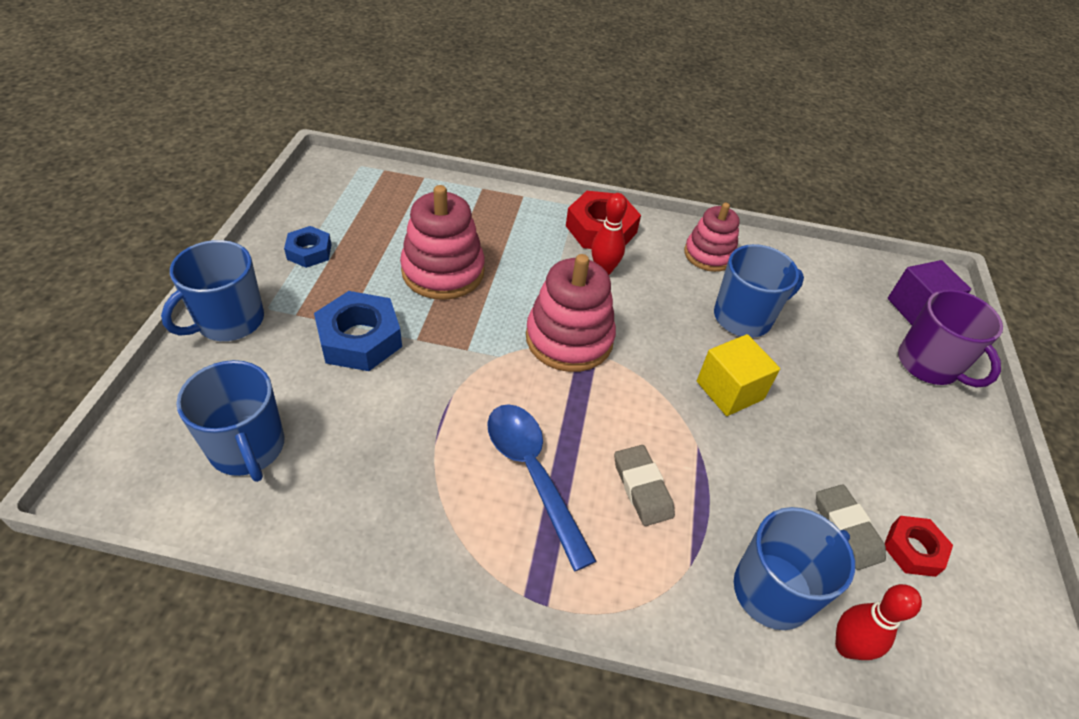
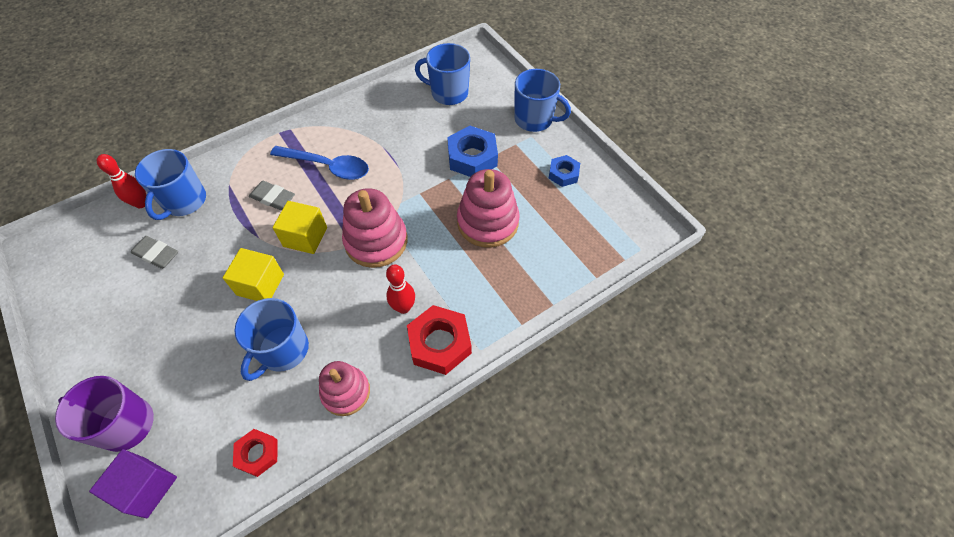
camera: 140 degrees right, 10 degrees up
(229, 321) = (534, 119): blue mug -> blue mug turned 120 degrees clockwise
(641, 403) = (305, 237): none -> yellow cube
(913, 549) = (115, 270): red nut -> red nut (258, 454)

